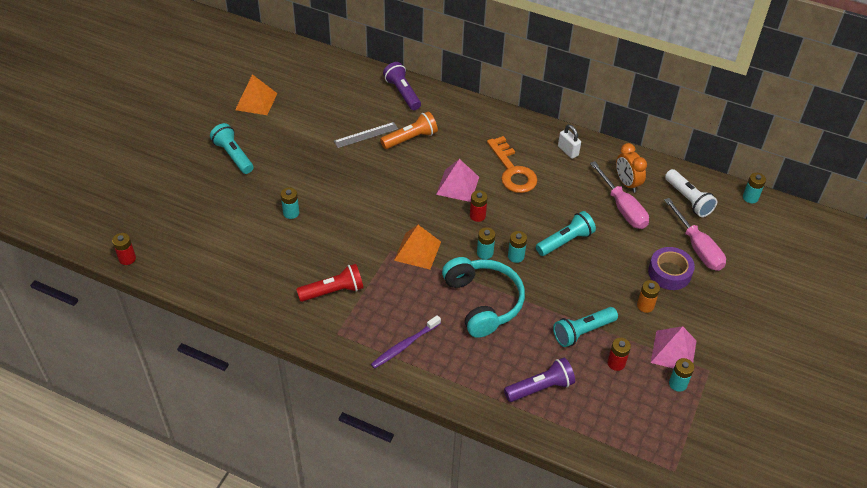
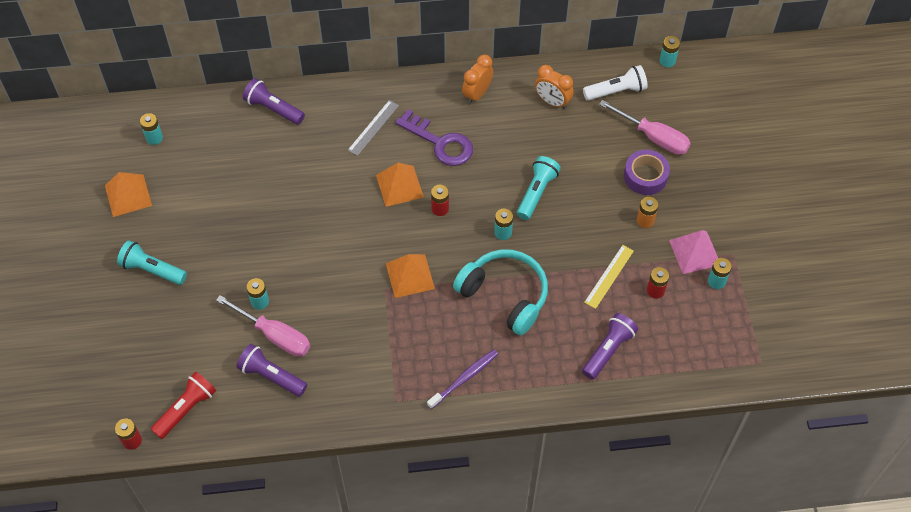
camera: 30 degrees left, 10 degrees up
(258, 267) = (271, 376): none -> purple flashlight
(333, 291) = (361, 361): red flashlight -> red flashlight (186, 409)
(366, 135) = (271, 176): grey ruler -> grey ruler (373, 127)
(404, 346) = (464, 378): purple toothbrush -> purple toothbrush turned 150 degrees counterclockwise
(410, 138) = (318, 157): orange flashlight -> none
(457, 185) = (399, 186): pink pyramid -> orange pyramid
(485, 253) = (473, 244): turquoise battery -> turquoise battery (154, 138)
(512, 171) = (440, 142): orange key -> purple key
(568, 151) = (477, 94): white padlock -> orange clock
(582, 332) = (609, 276): turquoise flashlight -> yellow ruler
(622, 208) = (565, 130): pink screwdriver -> pink screwdriver (275, 335)
(688, 200) = (616, 91): white flashlight -> white flashlight turned 45 degrees counterclockwise

